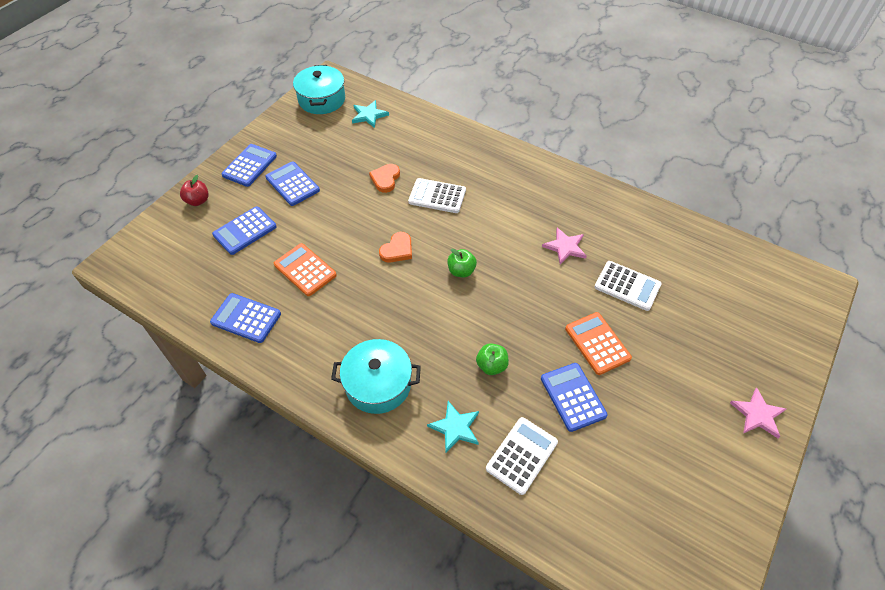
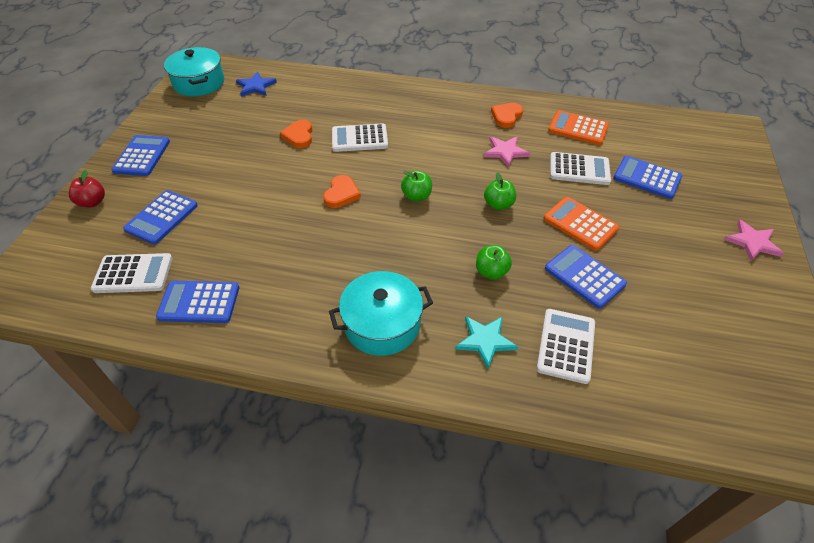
camera: 20 degrees left, 5 degrees down
(207, 277) = (133, 274): none -> white calculator
(292, 184) = (199, 162): blue calculator -> blue calculator (647, 178)
(305, 270) = (248, 237): orange calculator -> orange calculator (578, 128)
(369, 115) = (256, 86): turquoise star -> blue star
(531, 301) = (498, 204): none -> green apple
(586, 208) = (506, 116): none -> orange heart

